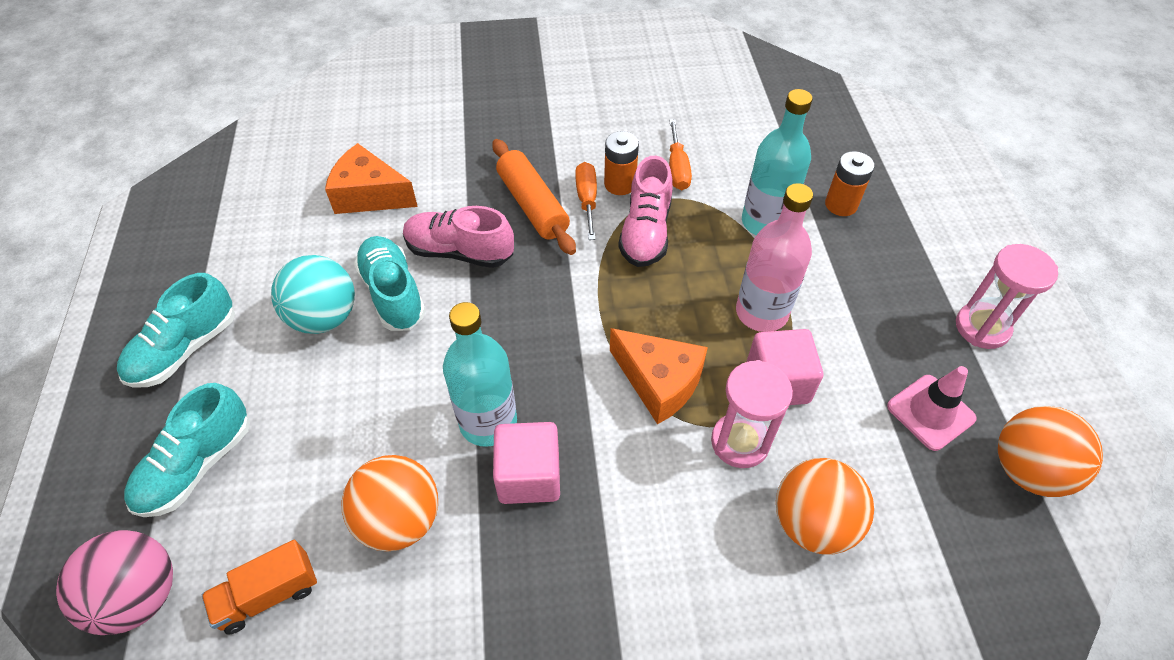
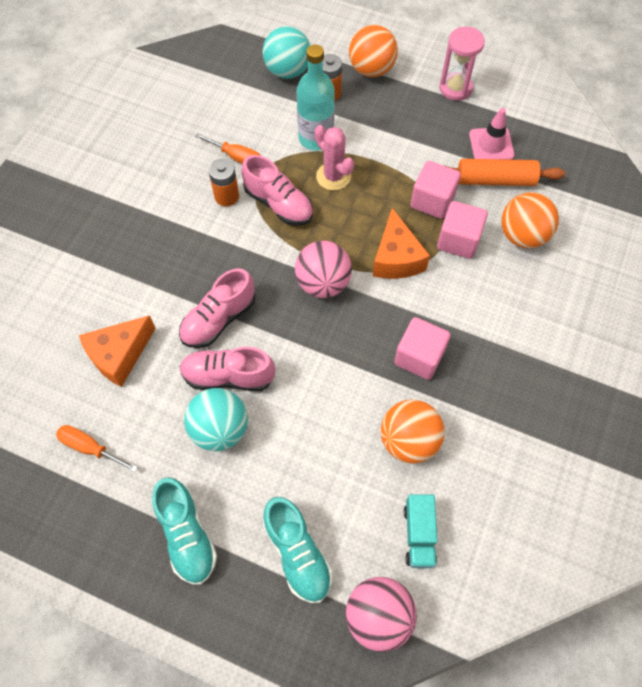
camera: 60 degrees left, 10 degrees up
(268, 595) = (419, 535): orange truck -> turquoise truck
(393, 293) = (228, 376): turquoise shoe -> pink shoe
(488, 422) = (369, 362): turquoise bottle -> none
(532, 205) = (208, 256): orange rolling pin -> orange rolling pin (495, 180)
(568, 323) = (323, 283): none -> pink ball
(587, 200) = (227, 222): orange screwdriver -> orange screwdriver (90, 448)
(659, 382) = (396, 258): orange cheese -> orange cheese turned 105 degrees clockwise
(725, 263) = (333, 176): none -> pink cactus
(740, 442) = (458, 240): pink hourglass -> pink cube
(761, 312) = (381, 180): pink bottle -> none
(834, 154) = (288, 71): none -> turquoise ball
(1027, 470) = (544, 128): orange ball -> orange ball (371, 70)

